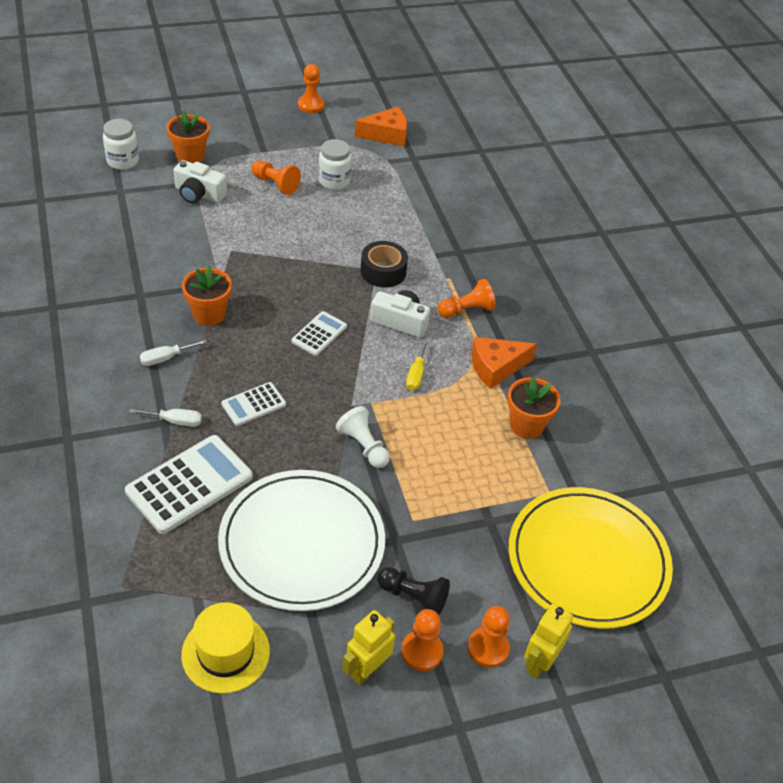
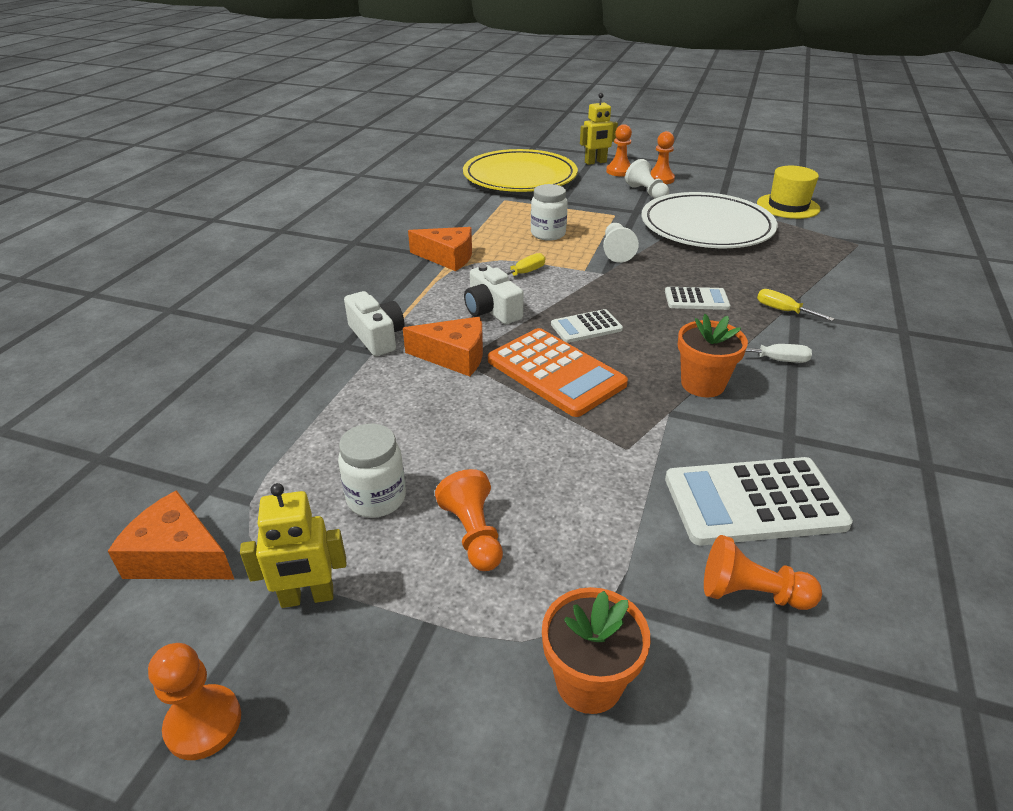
camera: 140 degrees left, 10 degrees down
(123, 161) = (753, 742): white jar -> white jar (548, 234)
(175, 421) = (783, 311): white screwdriver -> yellow screwdriver
(189, 484) = (784, 272): white calculator -> white calculator (753, 501)
(199, 194) = (622, 571): white camera -> white camera (377, 336)
(309, 285) = (555, 372): none -> orange calculator
(367, 670) = (699, 182): yellow robot -> yellow robot (307, 597)
(383, 271) = (454, 356): black tape -> orange cheese
(413, 597) = (646, 193): black pawn -> white pawn
(466, 310) = (414, 297): orange pawn -> orange pawn (751, 593)
(526, 425) = (473, 226): orange flower pot -> none

